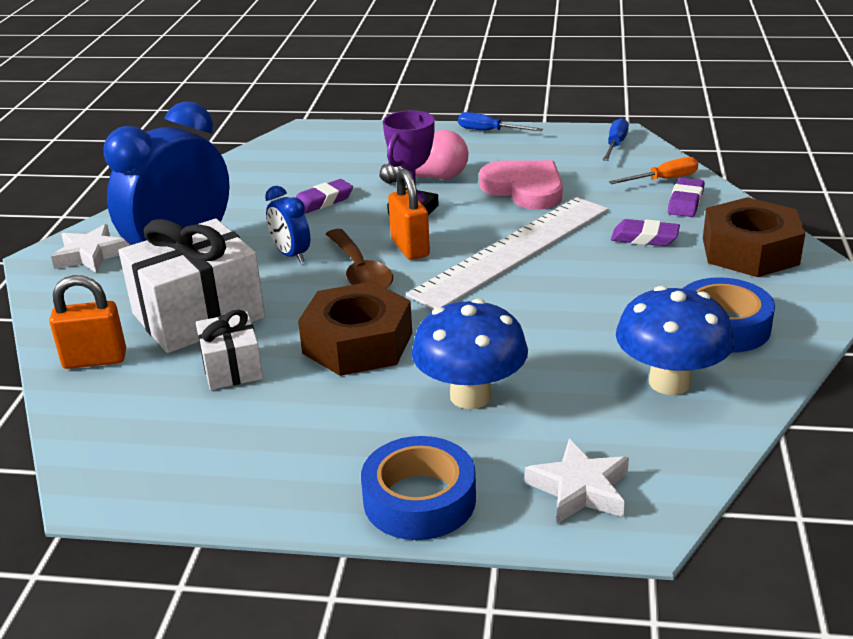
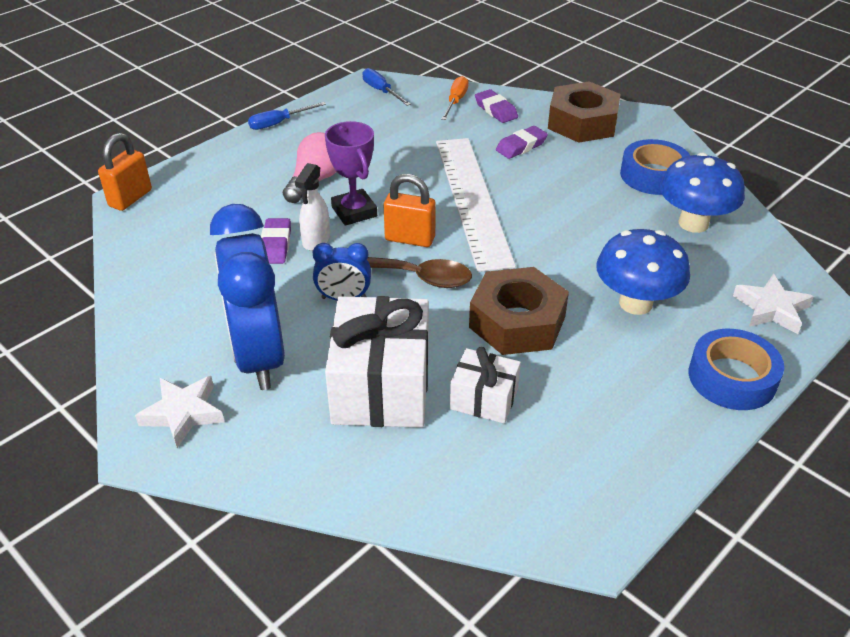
camera: 55 degrees left, 10 degrees up
(95, 360) = (384, 476): orange padlock -> orange padlock (130, 198)
(350, 213) = (316, 241): none -> white spray bottle
(525, 189) = (391, 153): pink heart -> none

